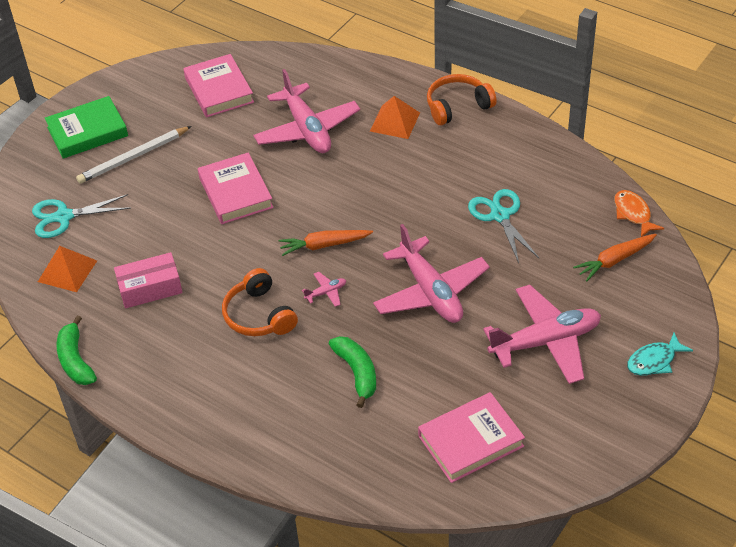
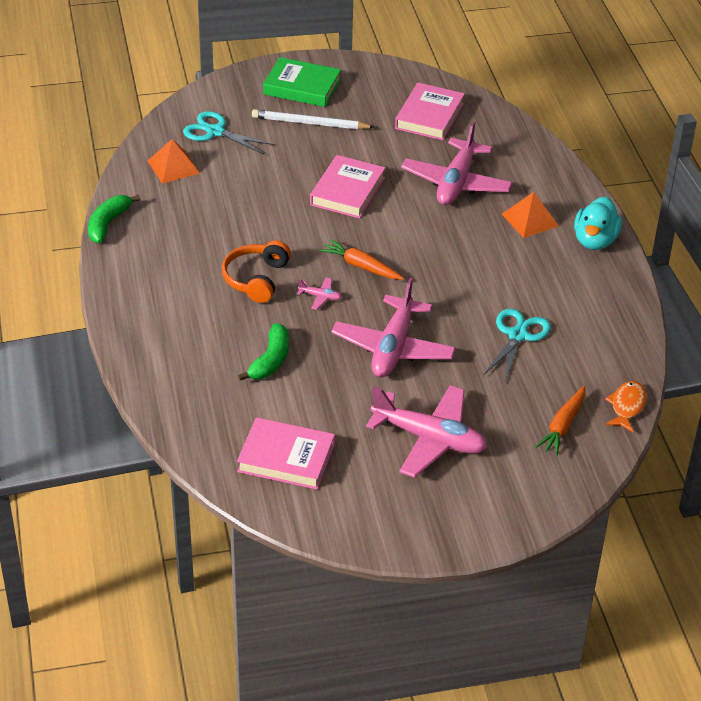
camera: 40 degrees right, 5 degrees down
(150, 288) = (210, 213): pink box -> none
(457, 106) = (595, 241): orange headphones -> turquoise duck
(614, 260) = (562, 426): orange carrot -> orange carrot turned 75 degrees counterclockwise
(654, 361) = (492, 511): turquoise fish -> none

